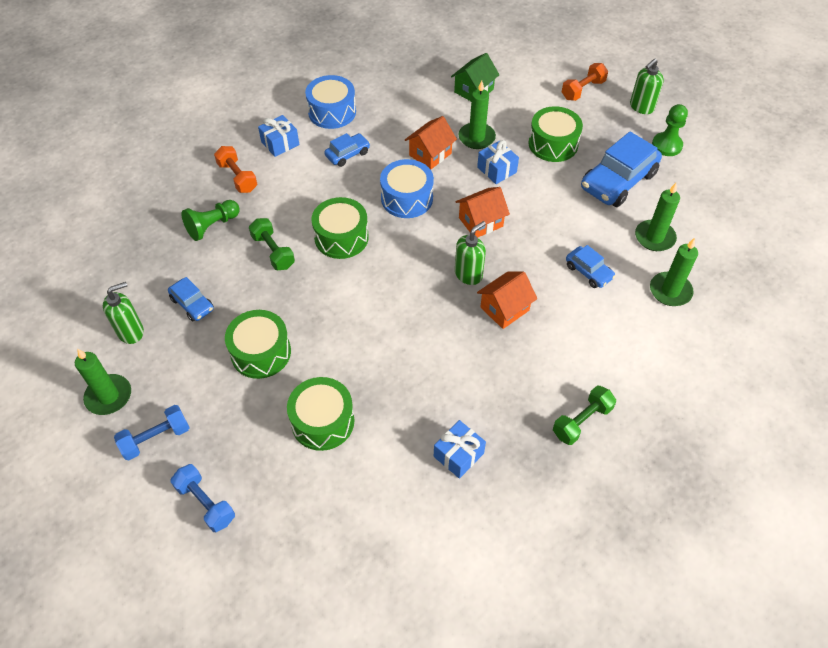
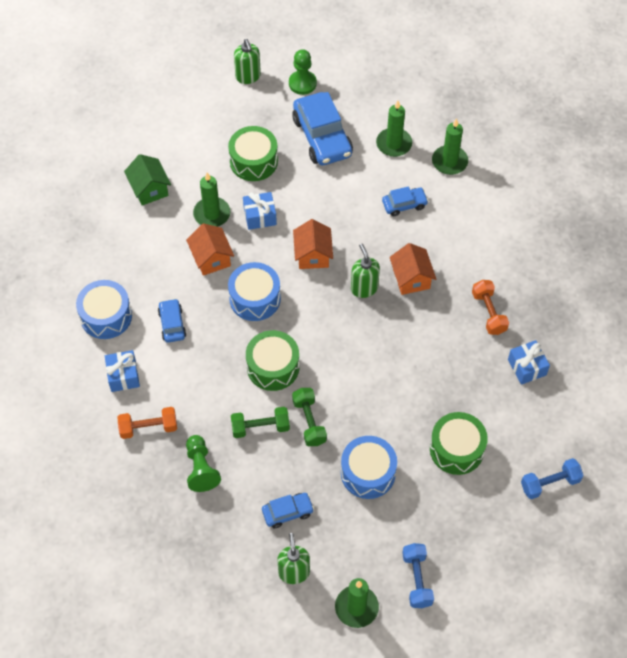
camera: 65 degrees left, 5 degrees up
(206, 503) = (493, 557): blue dumbbell -> blue dumbbell (550, 483)
(261, 352) = (368, 473): green drum -> blue drum
(582, 421) = (534, 276): green dumbbell -> green dumbbell (309, 422)
(583, 90) = (201, 107): orange dumbbell -> orange dumbbell (488, 313)

